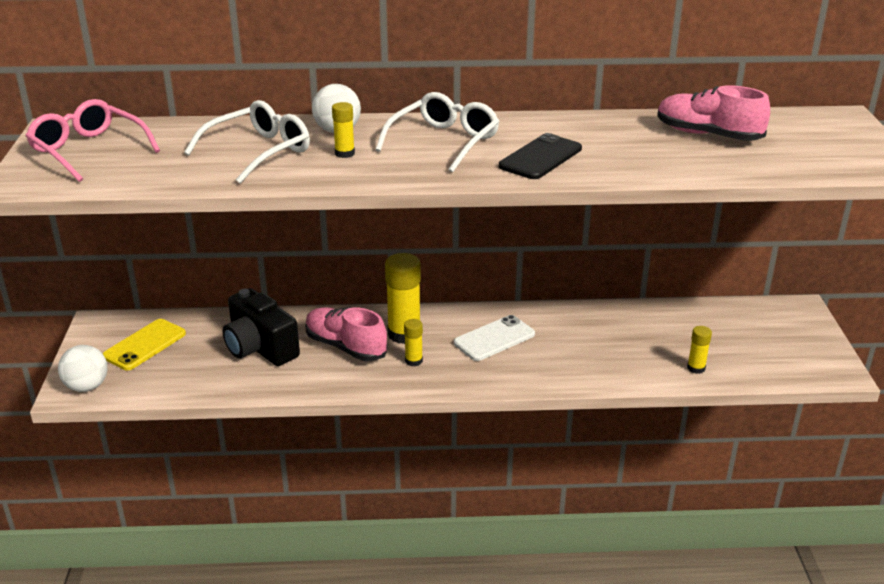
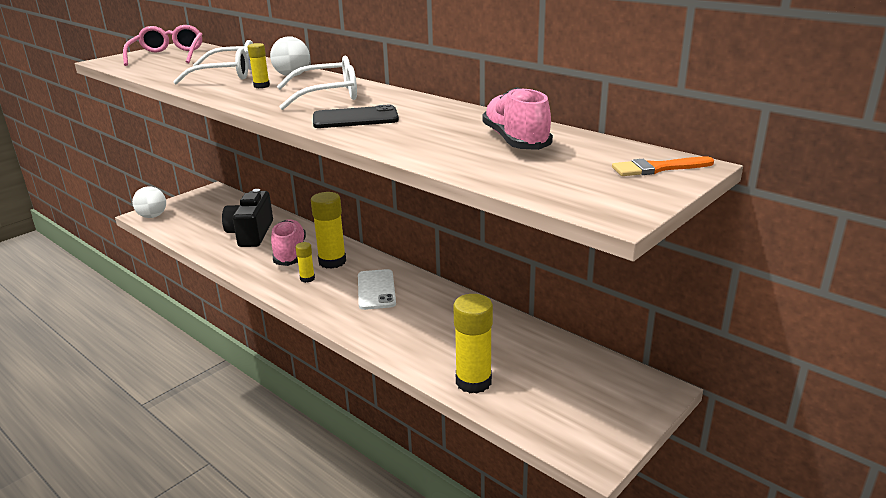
camera: 45 degrees right, 5 degrees down
(145, 345) = (209, 208): yellow phone -> none
(494, 338) = (376, 290): white phone -> white phone turned 75 degrees clockwise
(696, 368) = (473, 382): yellow glue stick -> yellow glue stick, size x1.94
(834, 125) = (657, 168): none -> orange brush

